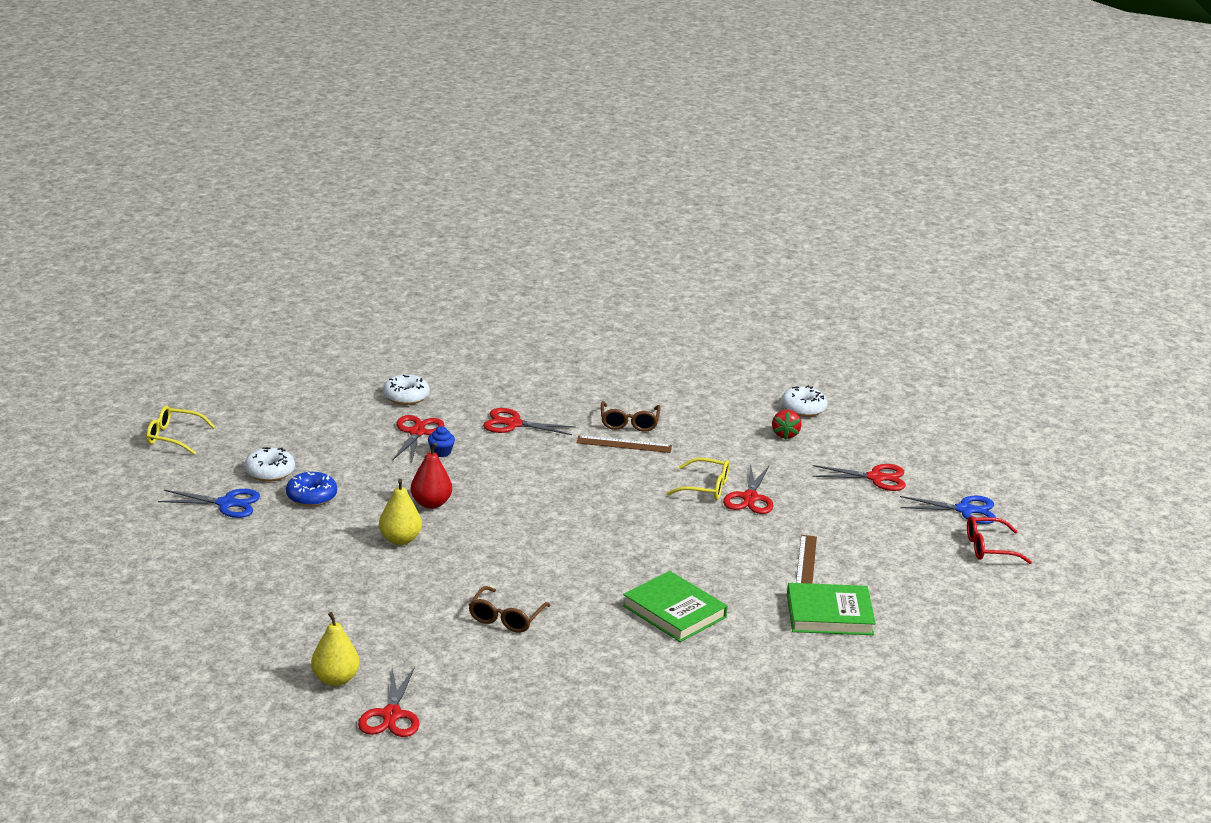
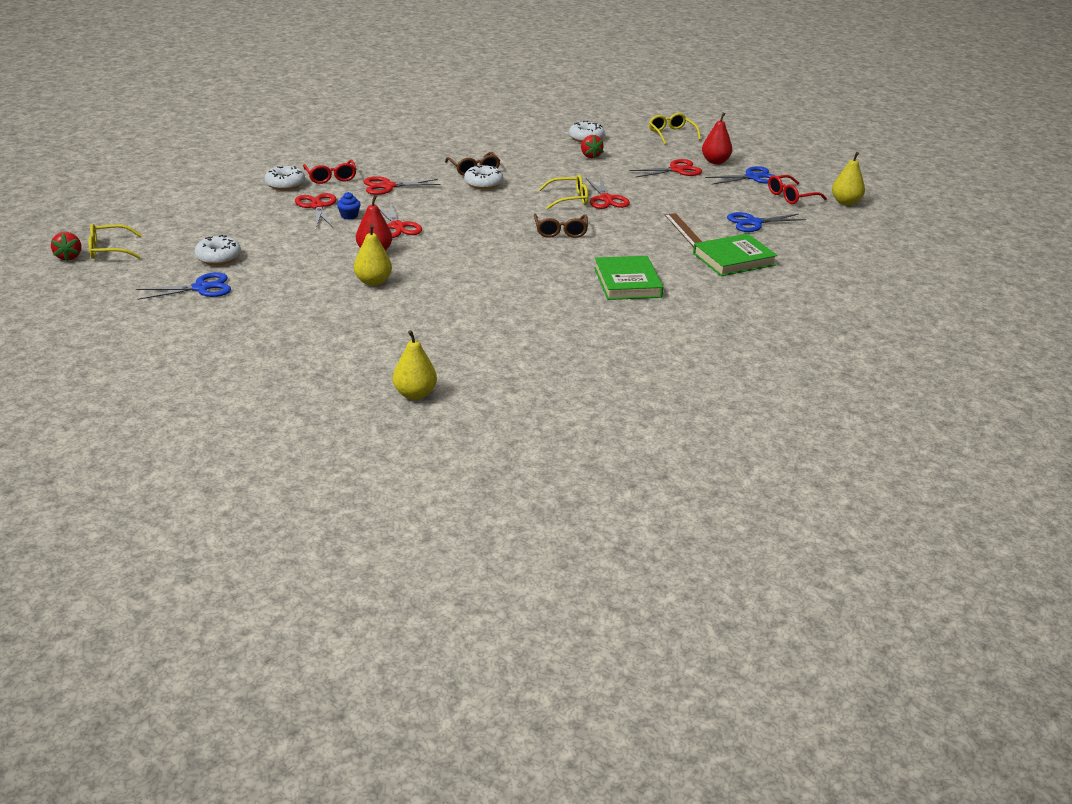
camera: 25 degrees left, 5 degrees up
(131, 436) = (69, 257): none -> red strawberry
(311, 496) = (271, 267): blue donut -> none
(391, 715) = (485, 408): red scissors -> red scissors (397, 227)
(461, 398) = (331, 177): none -> red glasses
(506, 618) = (509, 316): brown glasses -> brown glasses (560, 231)
(624, 444) = (483, 183): brown ruler -> white donut
(674, 611) = (627, 282): green book -> green book turned 60 degrees clockwise
(903, 572) = (754, 223): none -> blue scissors
(918, 425) = (671, 134): none -> yellow glasses
(938, 477) = (715, 161): none -> red pear
(1054, 573) = (845, 202): none -> yellow pear

